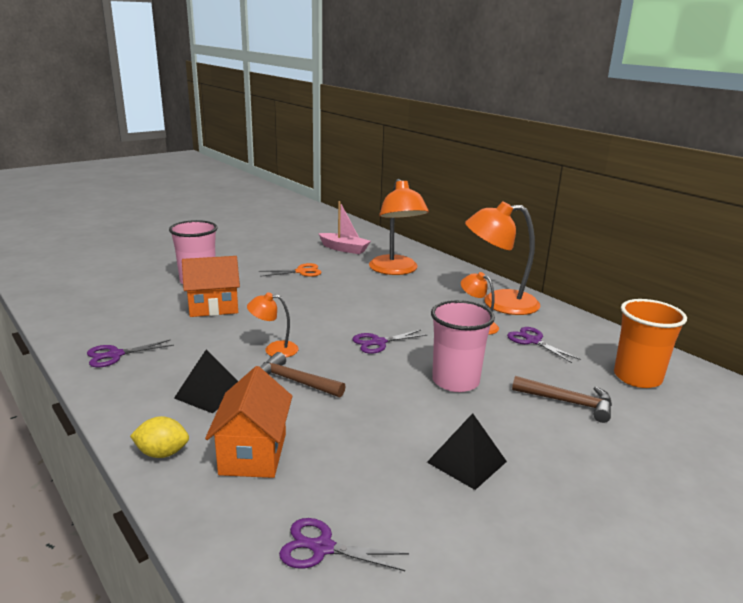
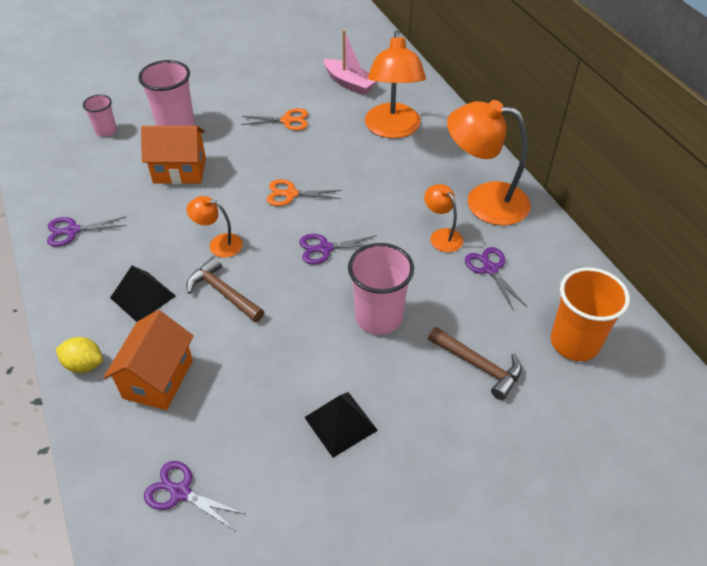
camera: 15 degrees right, 25 degrees up
(129, 289) = (106, 131): none -> pink cup
(327, 313) = (291, 194): none -> orange scissors

